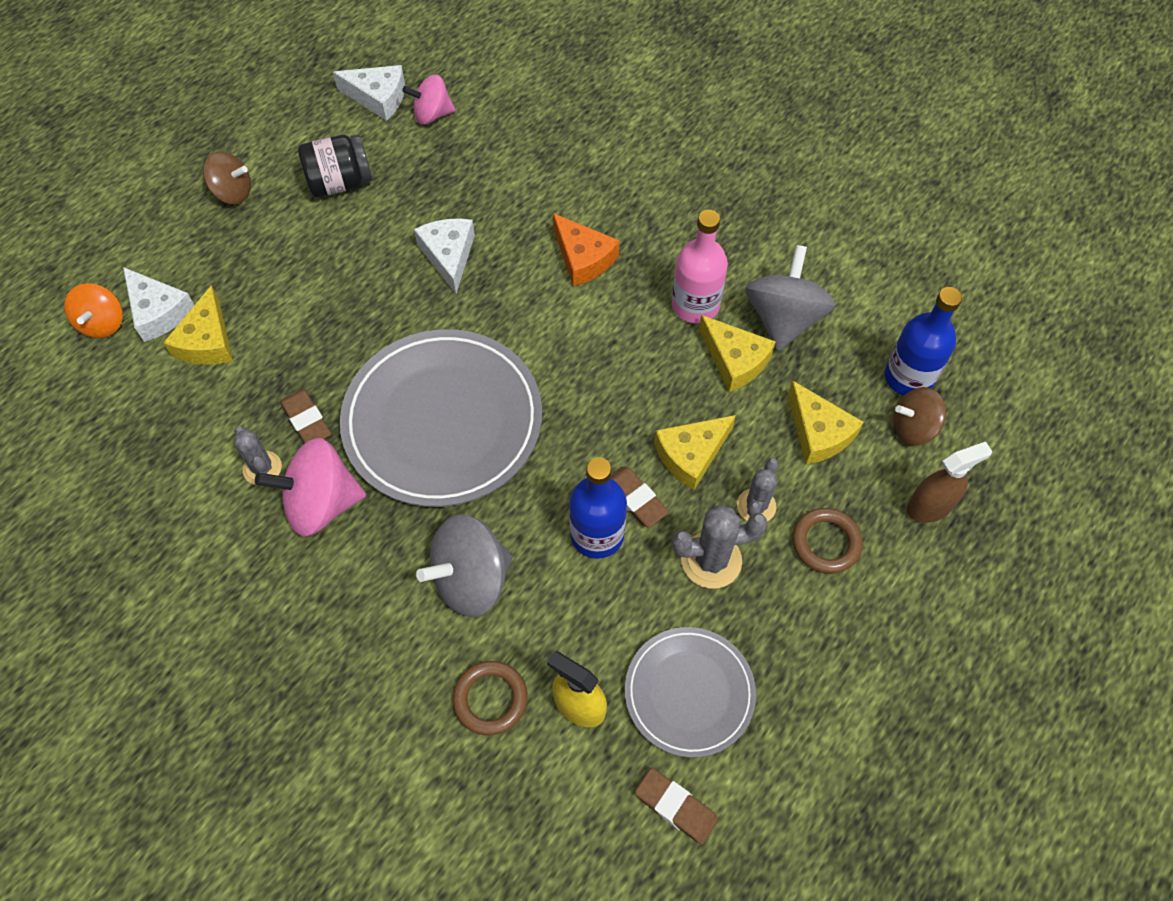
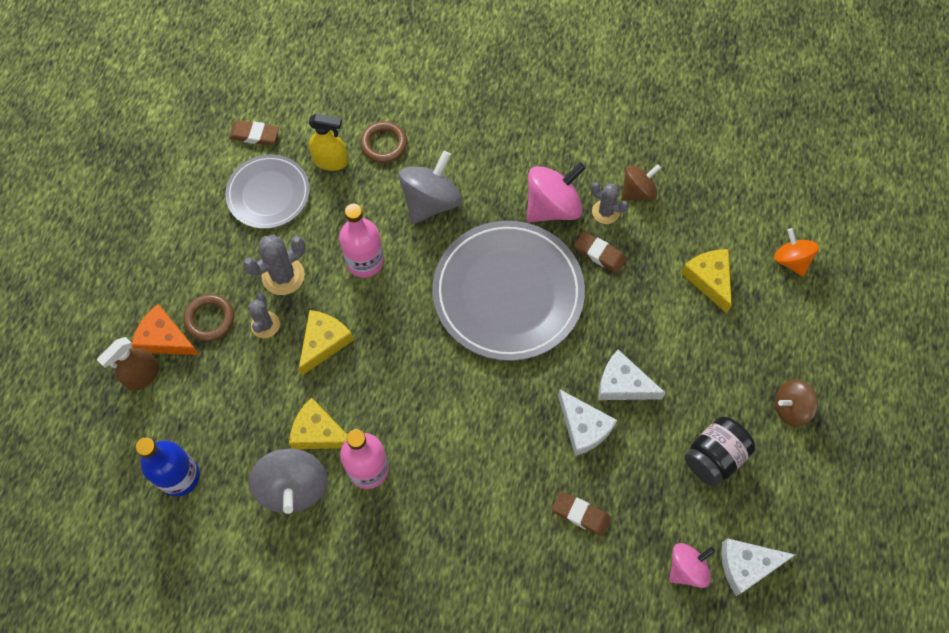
camera: 155 degrees right, 5 degrees up
(159, 312) = (761, 285): white cheese -> white cheese (623, 384)
(583, 258) = (477, 473): orange cheese -> orange cheese (165, 338)
(597, 534) = (365, 261): blue bottle -> pink bottle
(635, 499) = (350, 295): brown eraser -> brown eraser (581, 514)
(818, 432) = (237, 399): yellow cheese -> none
(913, 428) = (167, 433): brown spinning top -> brown spinning top (638, 191)

